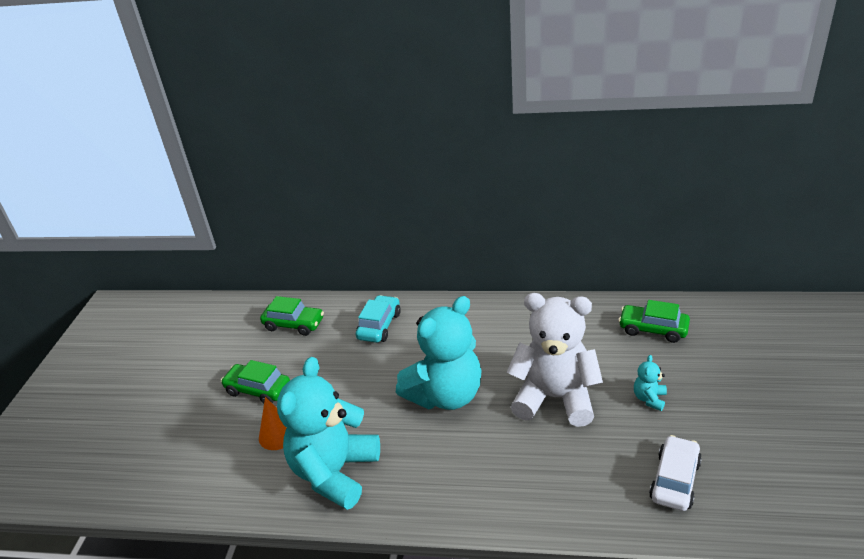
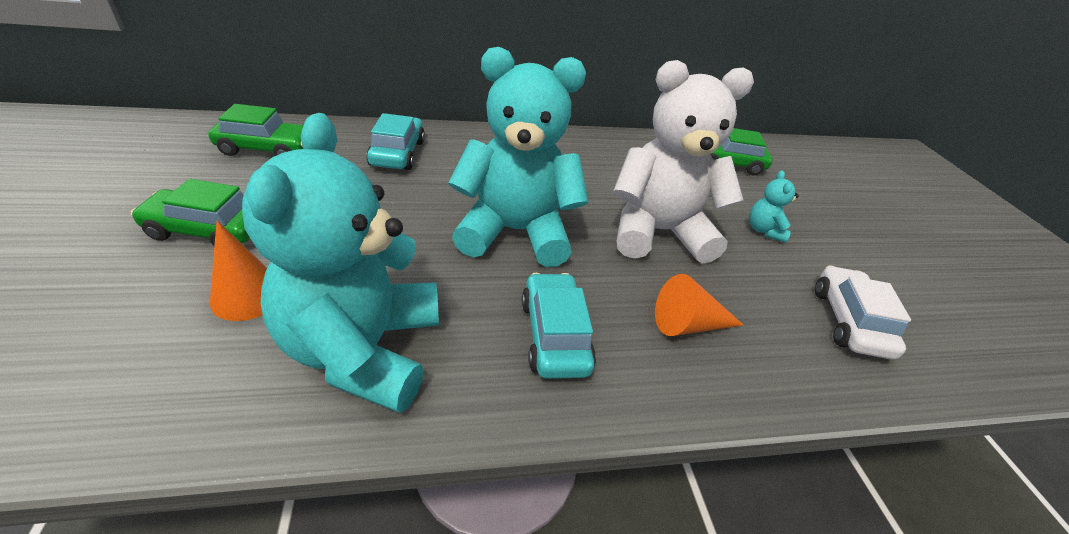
camera: 25 degrees left, 5 degrees up
(445, 395) = (514, 232): turquoise teddy bear -> turquoise teddy bear turned 120 degrees counterclockwise
(448, 473) = (554, 335): none -> turquoise car
(543, 473) = (687, 324): none -> orange cone

